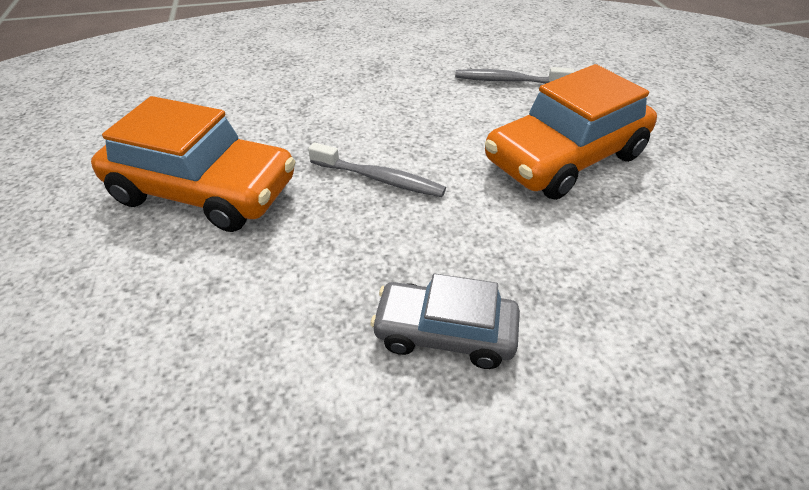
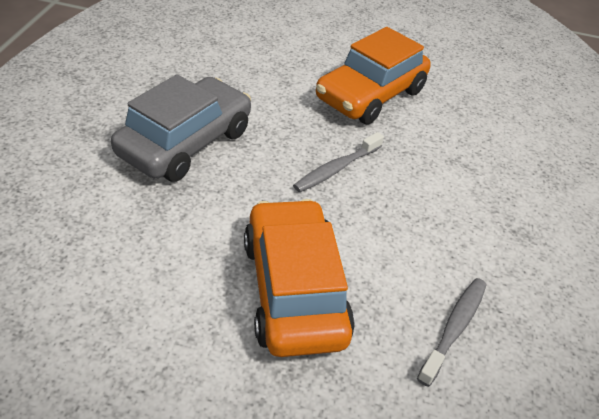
camera: 110 degrees right, 0 degrees up
(445, 333) = (185, 142): grey car -> grey car, size x1.70

